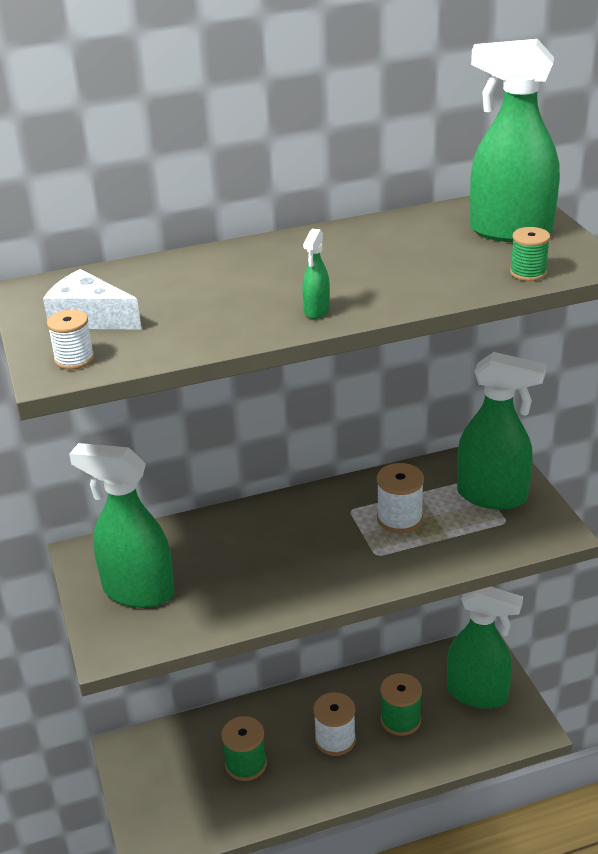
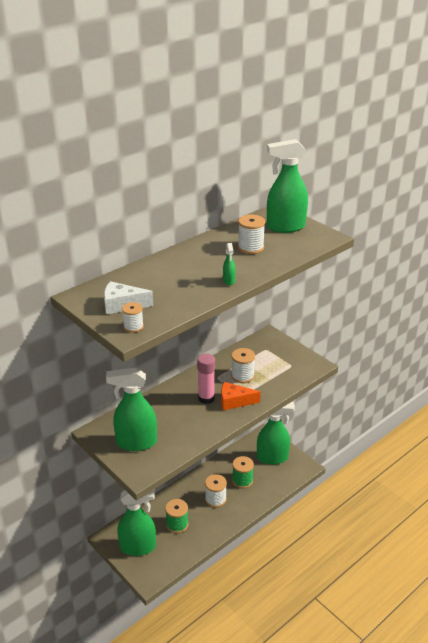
camera: 25 degrees left, 0 degrees up
(308, 543) = (206, 398): none -> pink glue stick
(356, 562) = (234, 401): none -> orange cheese
(410, 258) = (250, 247): none -> white spool
(492, 496) = (279, 355): green spray bottle -> green spray bottle (138, 547)
(528, 273) = (307, 246): green spool -> none

